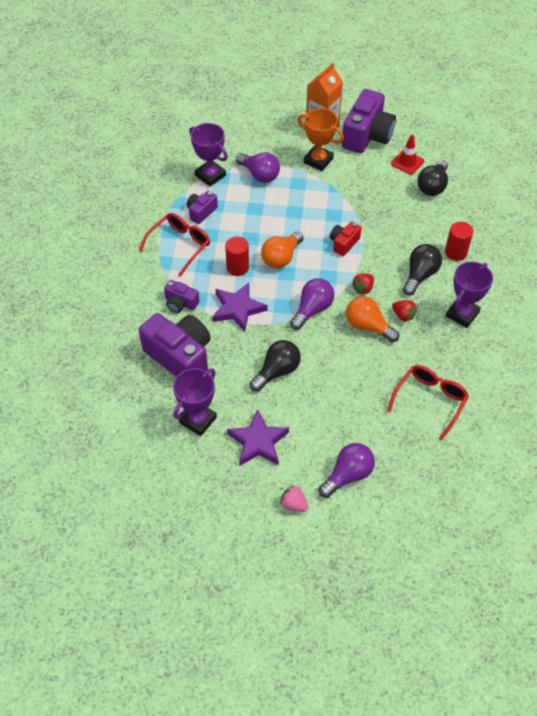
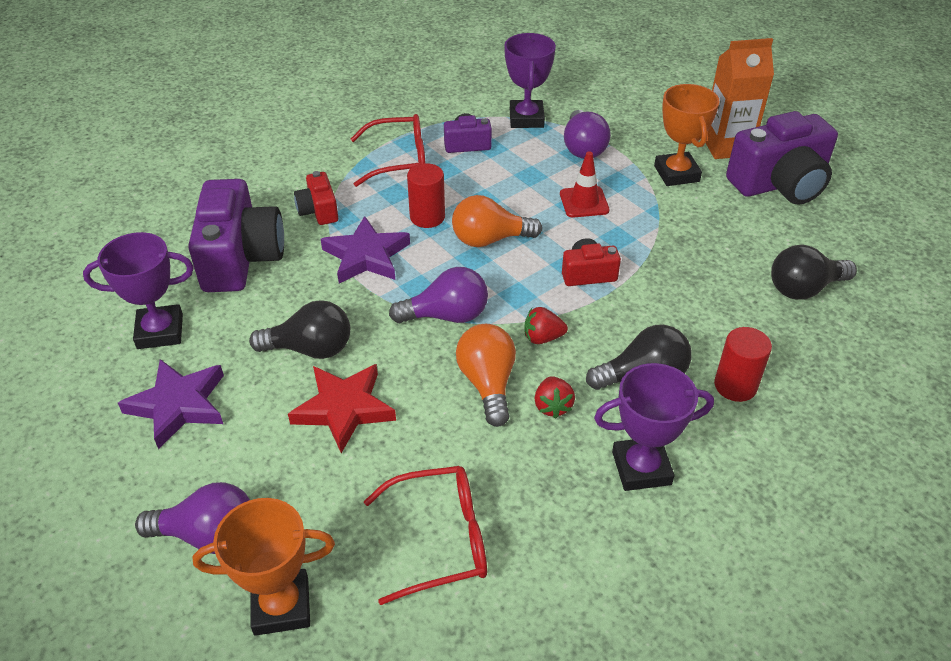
camera: 45 degrees right, 10 degrees down
(181, 303) = (318, 211): purple camera -> red camera
(293, 504) = (104, 509): pink strawberry -> none
(327, 384) = (344, 409): none -> red star
(407, 162) = (800, 242): red traffic cone -> red traffic cone (584, 202)
(409, 472) = (281, 606): none -> orange trophy

